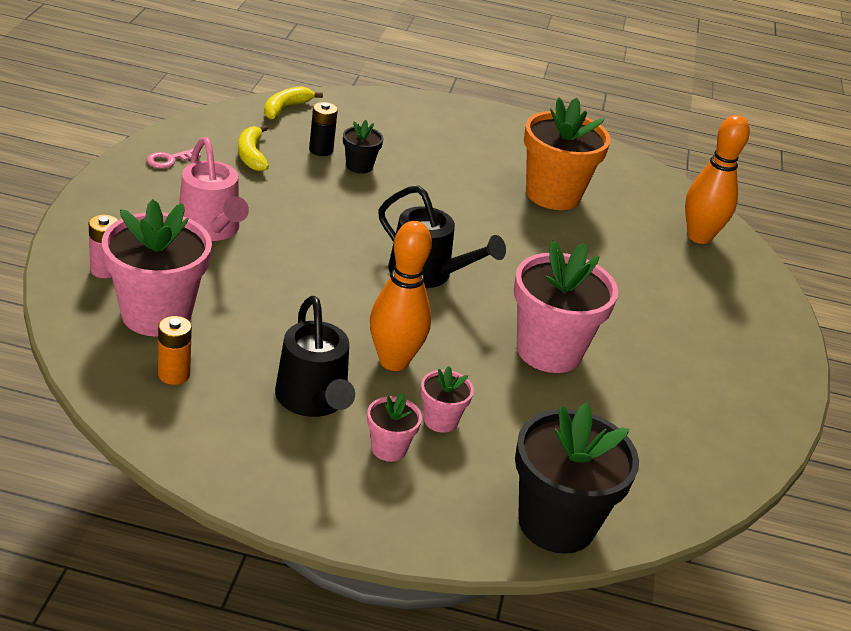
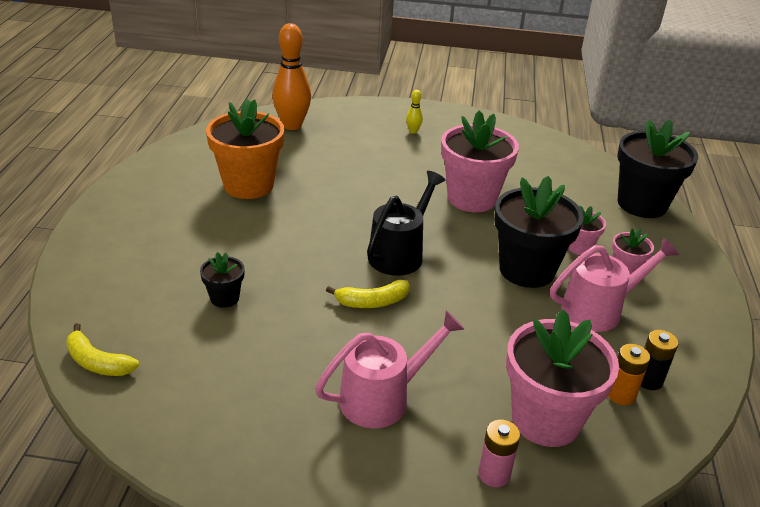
camera: 90 degrees left, 0 degrees up
(169, 160) = (245, 455): pink key -> none
(251, 155) = (218, 382): yellow banana -> yellow banana (372, 302)
(313, 401) = (599, 309): black watering can -> pink watering can
(321, 150) = (195, 327): black battery -> black battery (648, 380)
(393, 361) = (526, 270): orange bowling pin -> black flower pot
(717, 333) = (413, 131): none -> yellow bowling pin

